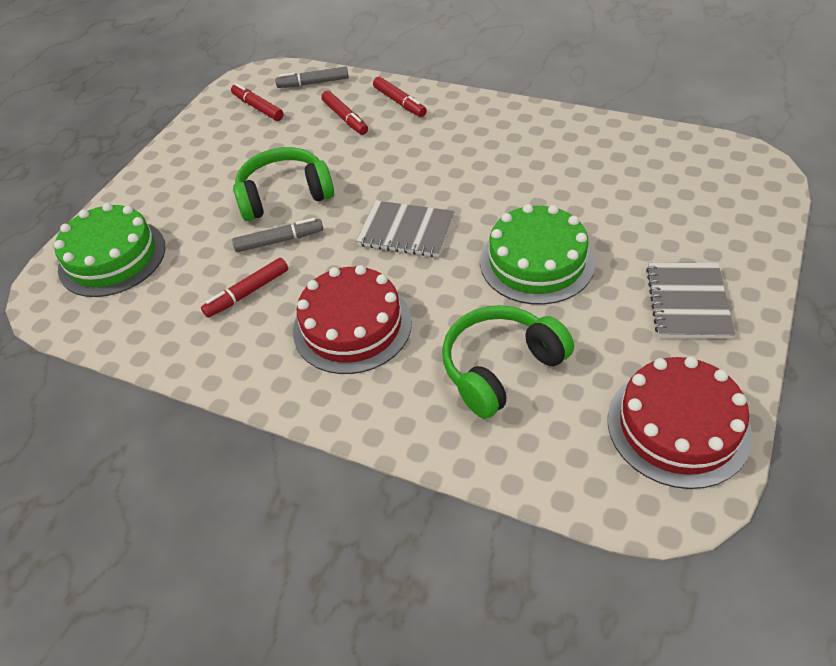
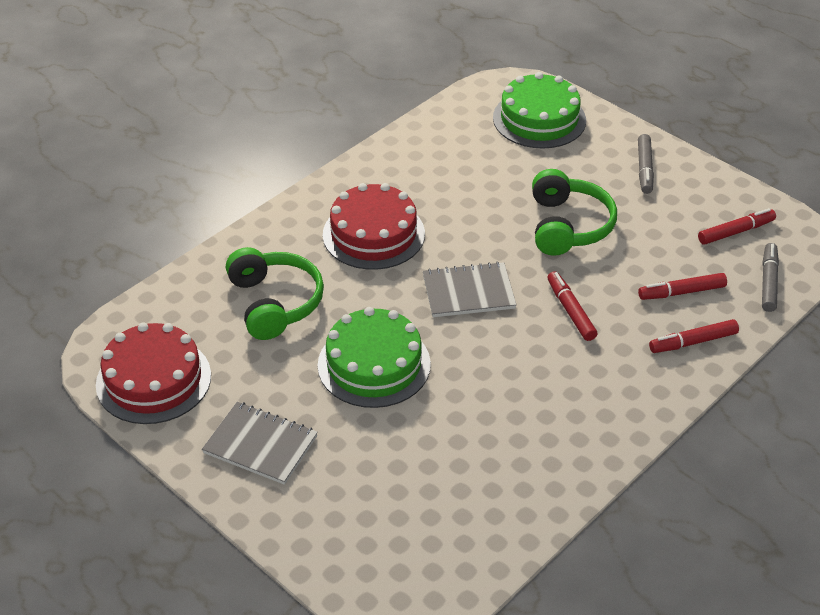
camera: 105 degrees right, 5 degrees down
(247, 293) = (449, 185): red marker -> red marker (570, 311)
(279, 241) = (503, 212): grey marker -> grey marker (644, 169)
(406, 231) = (468, 292): grey notebook -> grey notebook turned 45 degrees clockwise

